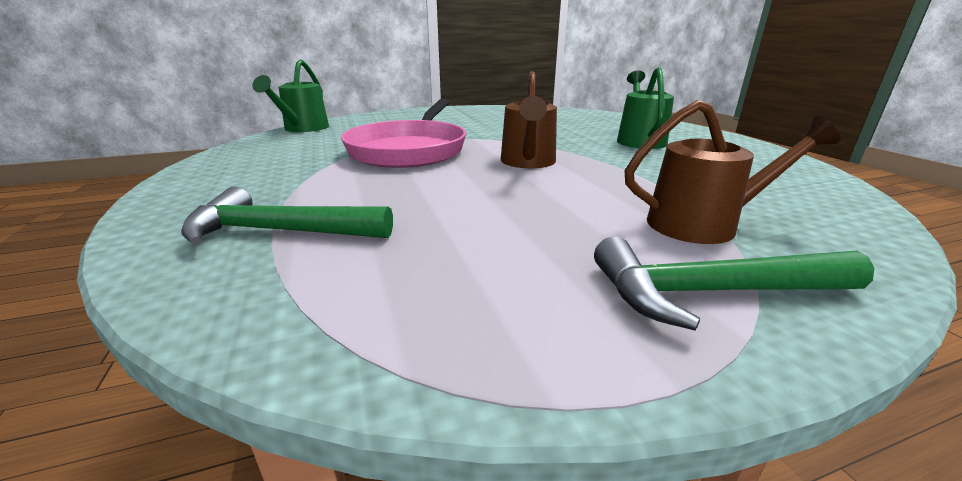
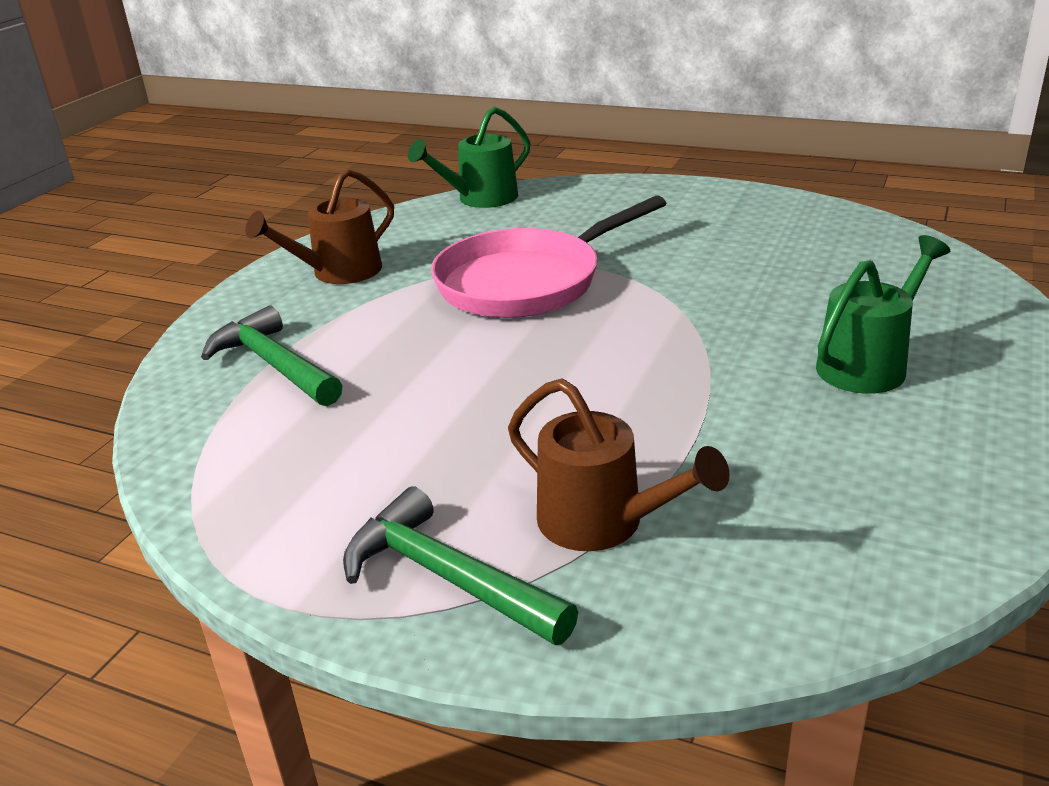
camera: 45 degrees right, 5 degrees up
(528, 163) = (614, 354): brown watering can -> brown watering can (338, 273)

